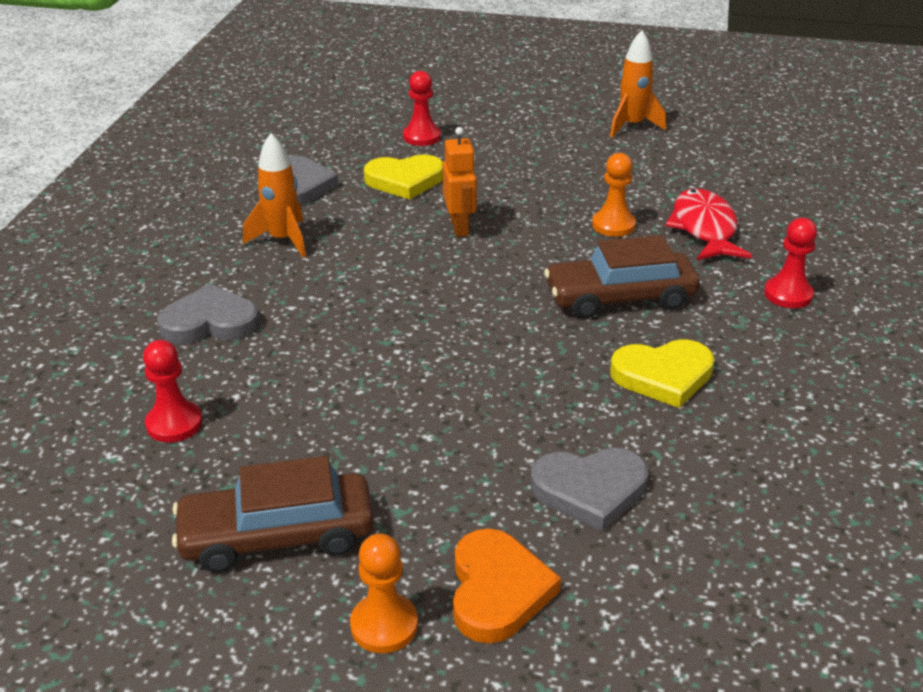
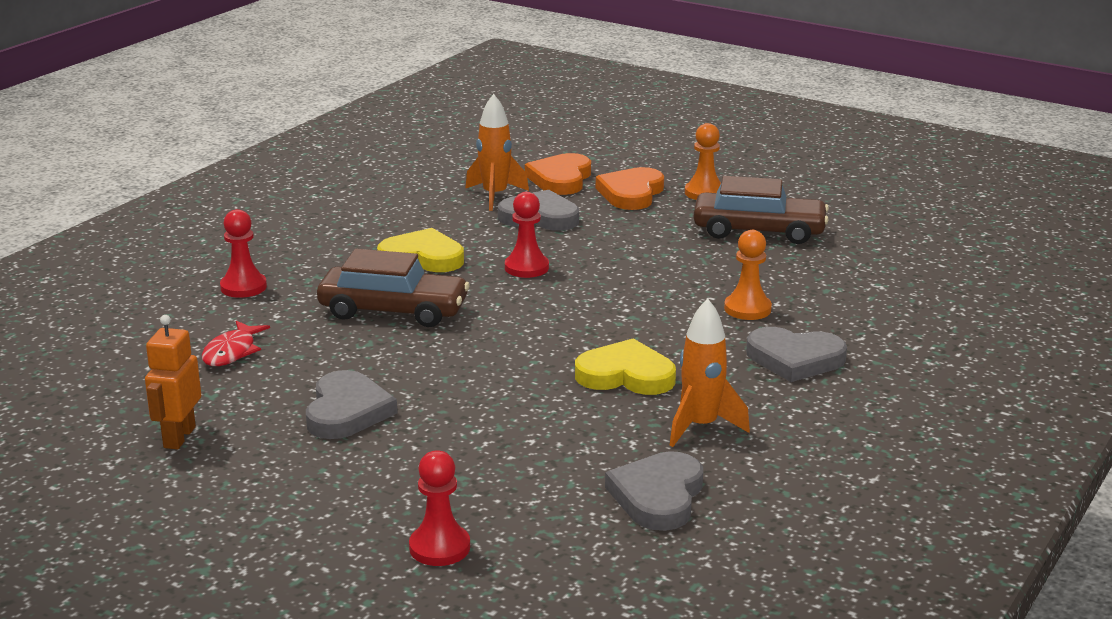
camera: 160 degrees left, 10 degrees down
(174, 424) = (829, 294): red pawn -> red pawn (526, 268)
(405, 180) = (512, 477): yellow heart -> yellow heart (626, 375)
(460, 227) = (489, 403): orange robot -> orange robot (179, 437)
(559, 201) = (347, 411): none -> grey heart
(613, 225) = (320, 373): orange pawn -> orange pawn (747, 309)
(628, 604) = (560, 179): none -> orange heart
(632, 126) = (123, 501): orange rocket -> orange rocket (495, 196)
(704, 228) = (232, 352): red fish -> red fish, size x0.64

